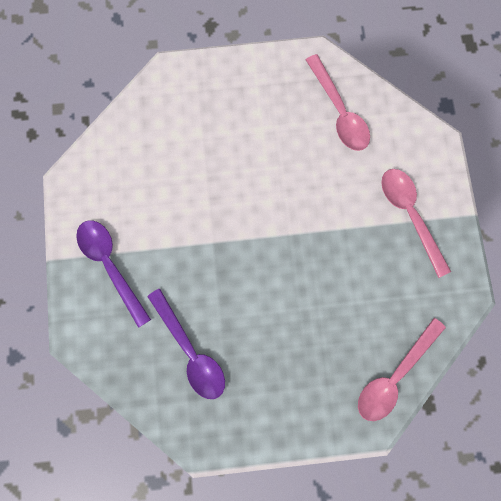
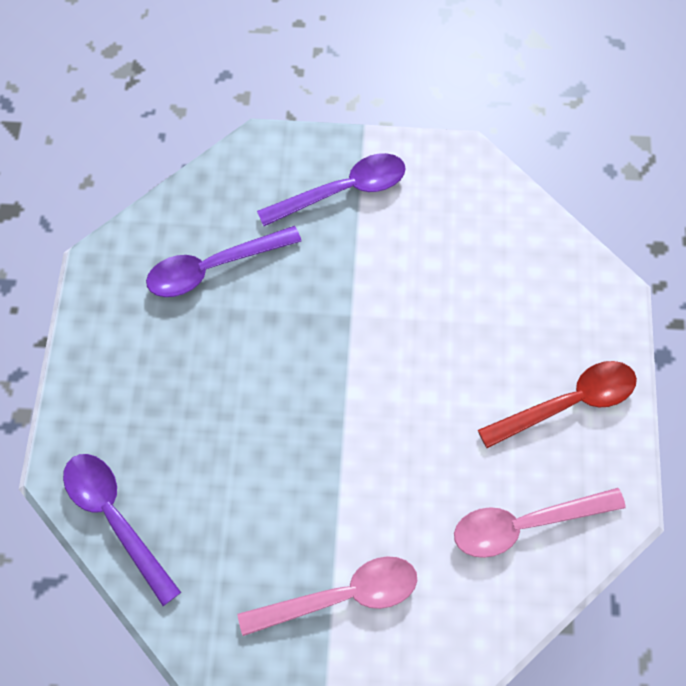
camera: 100 degrees right, 10 degrees down
(253, 93) = (568, 403): none -> red spoon
(394, 376) = (115, 518): pink spoon -> purple spoon

